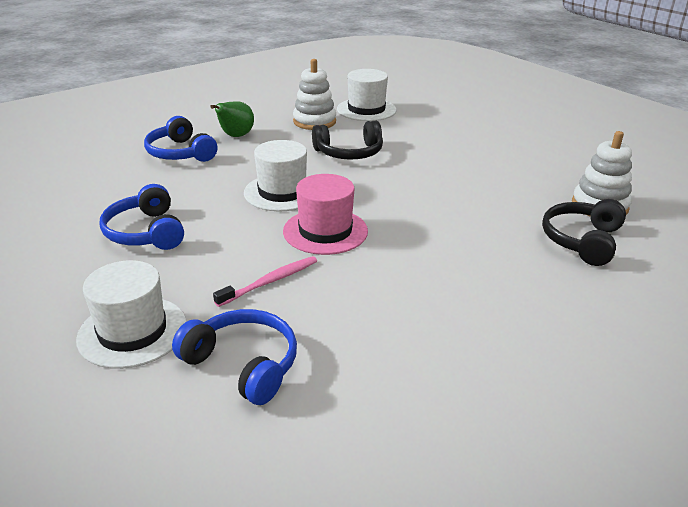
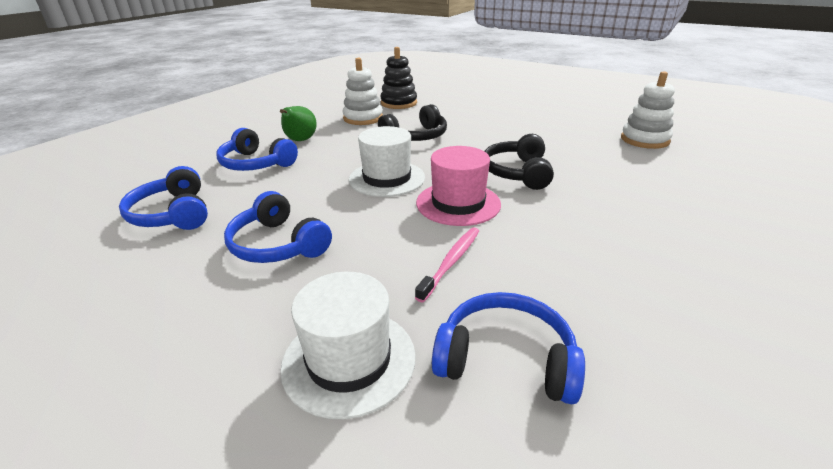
camera: 20 degrees left, 0 degrees up
(86, 187) = (173, 214): none -> blue headphones
(366, 109) = (399, 103): white hat -> black stacking toy
(582, 241) = (663, 166): black headphones -> black headphones (518, 172)

